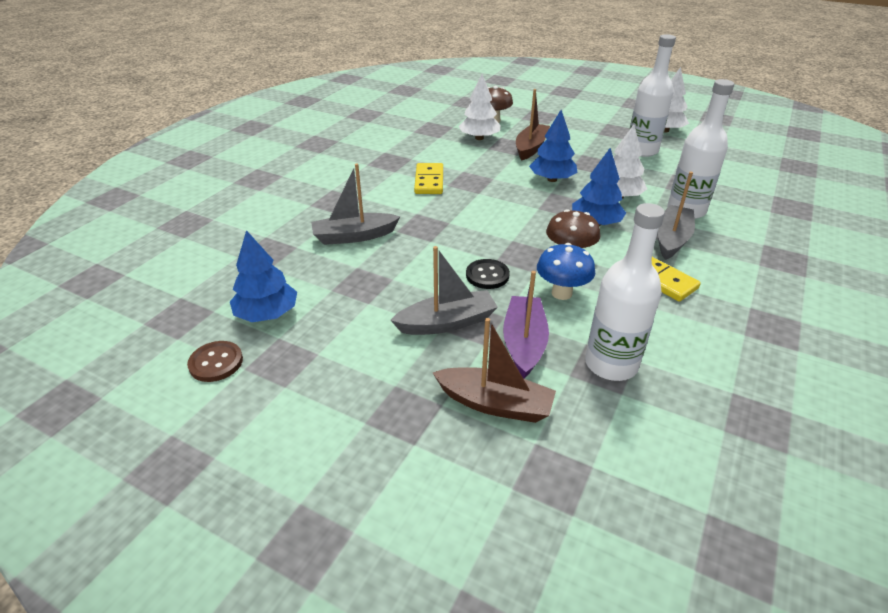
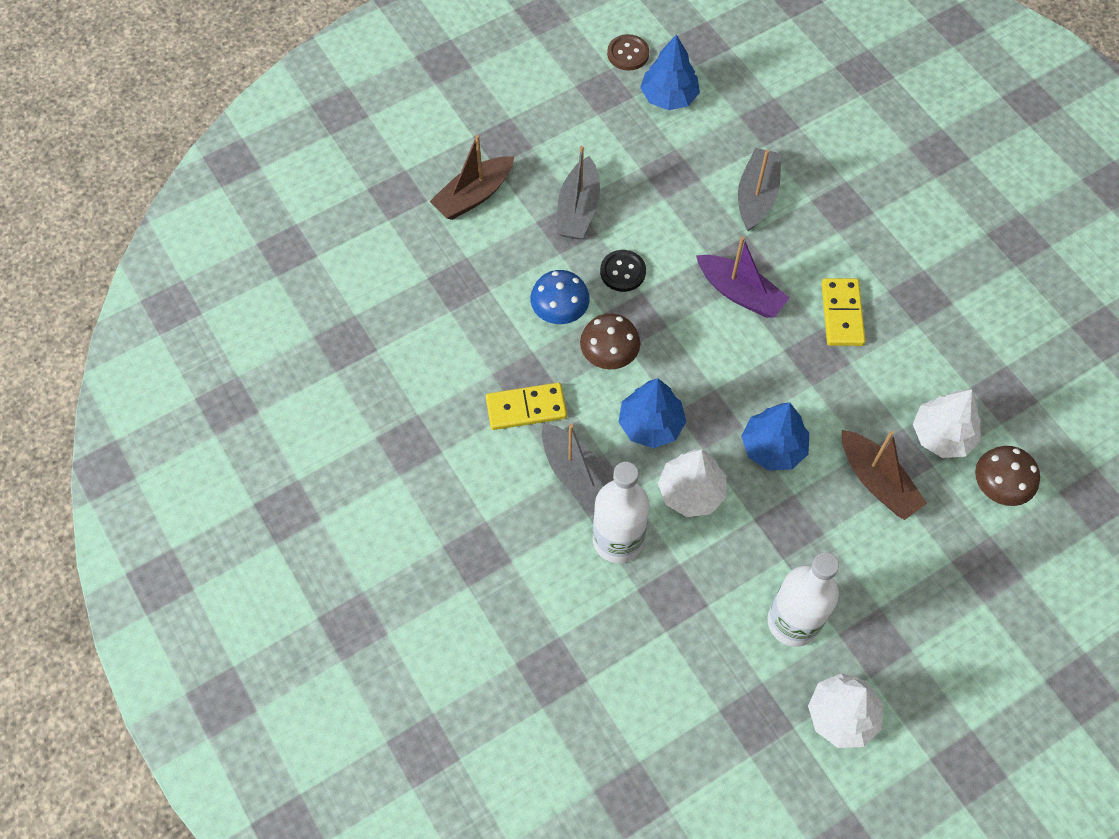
camera: 120 degrees right, 25 degrees up
(429, 181) = (842, 314): yellow domino -> yellow domino turned 60 degrees clockwise
(524, 343) = (519, 248): purple boat -> purple boat (740, 293)
(611, 364) = (457, 291): white bottle -> none

